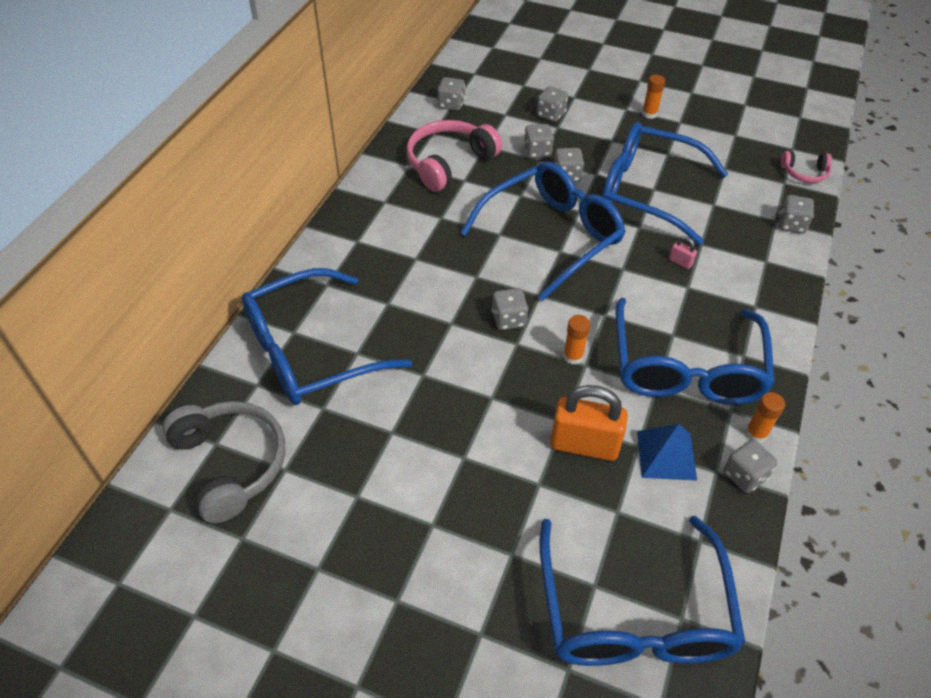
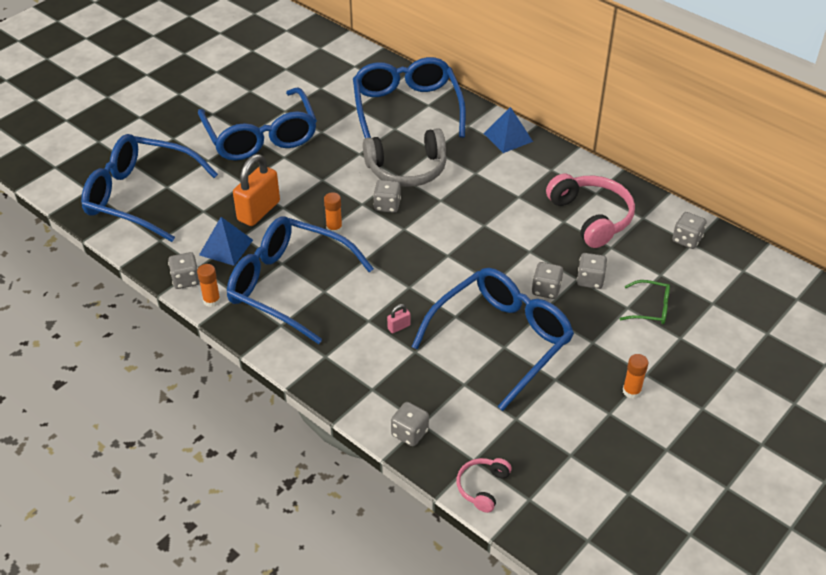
camera: 110 degrees right, 5 degrees down
(230, 464) = (336, 69): grey headphones -> grey headphones (407, 169)
(339, 245) = (508, 137): none -> blue pyramid
(551, 115) = (650, 308): grey dice -> green glasses
(552, 235) = (468, 255): blue glasses -> blue glasses (261, 137)

